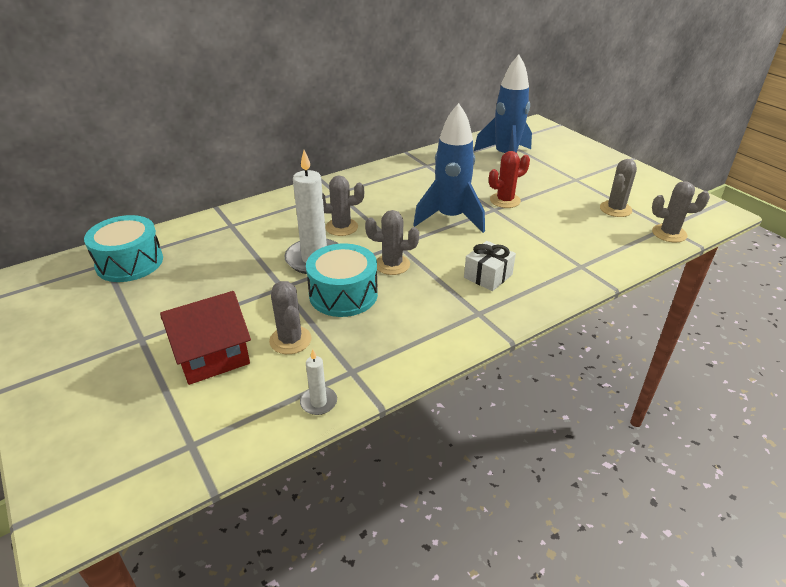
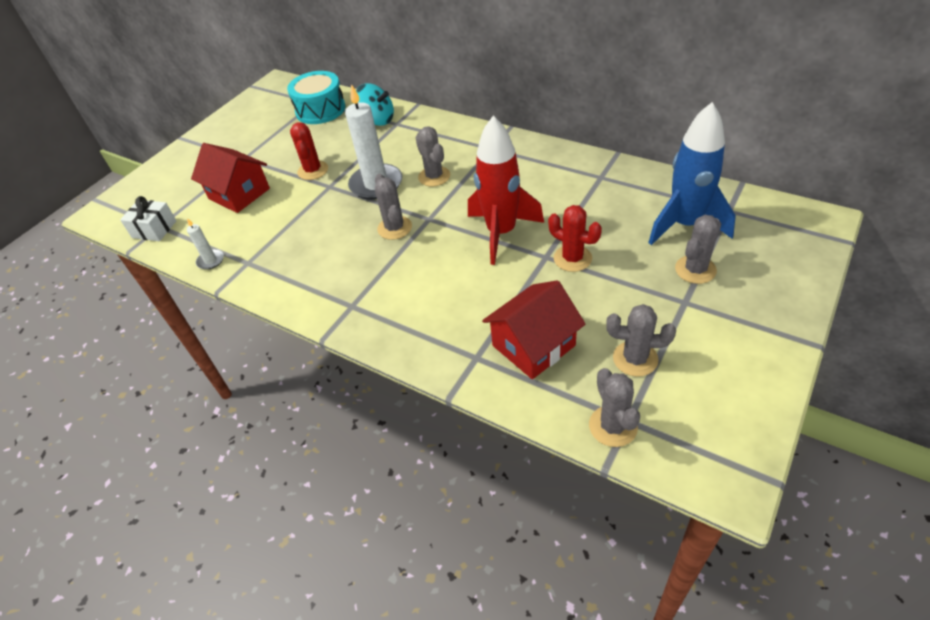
camera: 70 degrees right, 10 degrees up
(208, 233) = (377, 120): none -> turquoise spinning top
(240, 292) = (313, 170): none -> red cactus
(290, 340) = (269, 219): grey cactus -> grey cactus (695, 269)
(343, 294) = (336, 219): turquoise drum -> none
(450, 218) = (501, 233): blue rocket -> red rocket
(488, 276) = (413, 293): white gift -> white gift (154, 229)
(583, 240) = (533, 345): none -> red house

